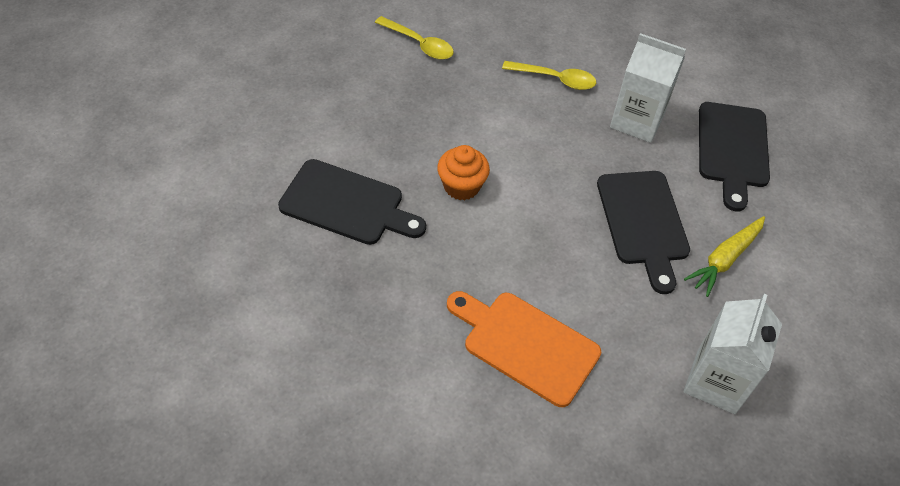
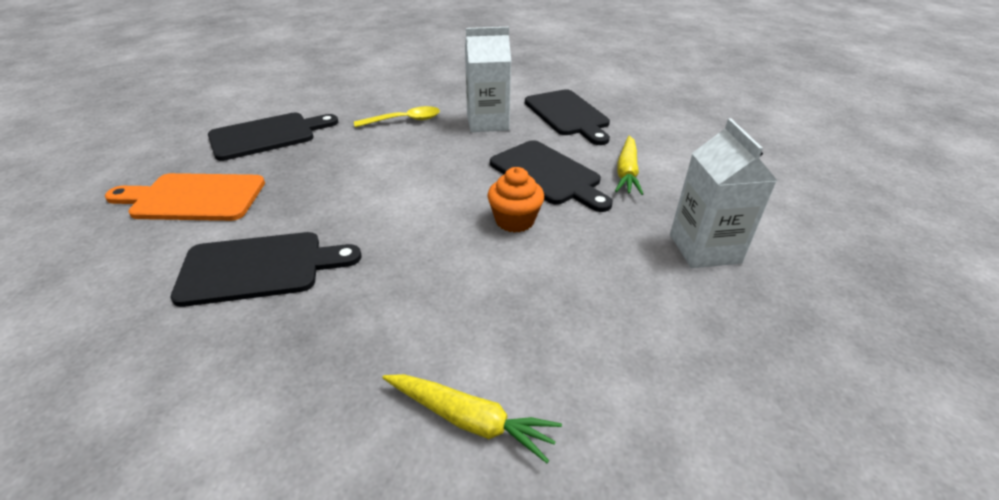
camera: 30 degrees left, 15 degrees down
(418, 411) = (470, 420): none -> yellow carrot
(419, 44) = (267, 136): yellow spoon -> black cutting board
(461, 186) = (374, 209): orange cupcake -> orange cupcake (514, 220)
(526, 345) = (530, 299): orange cutting board -> orange cutting board (193, 198)

